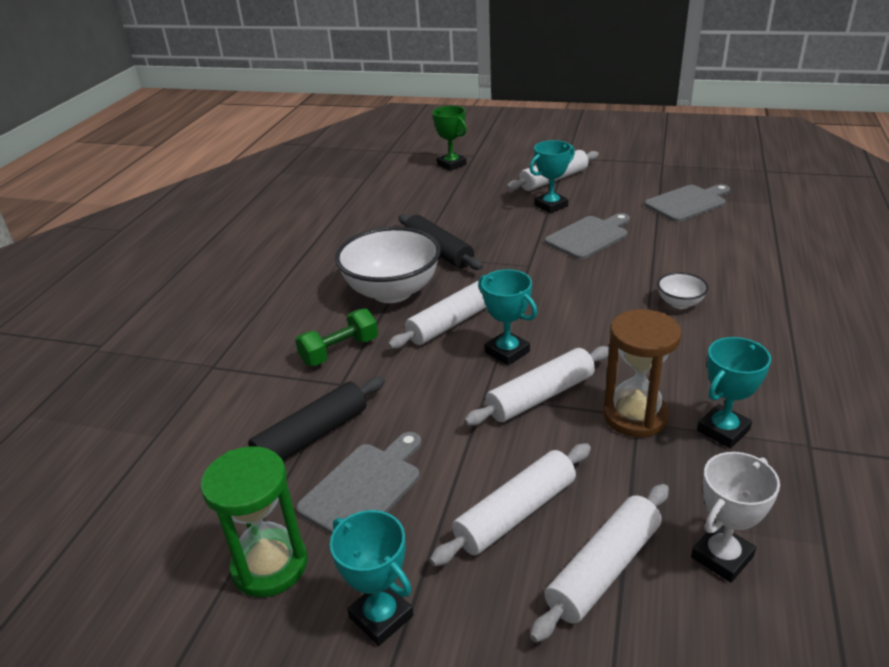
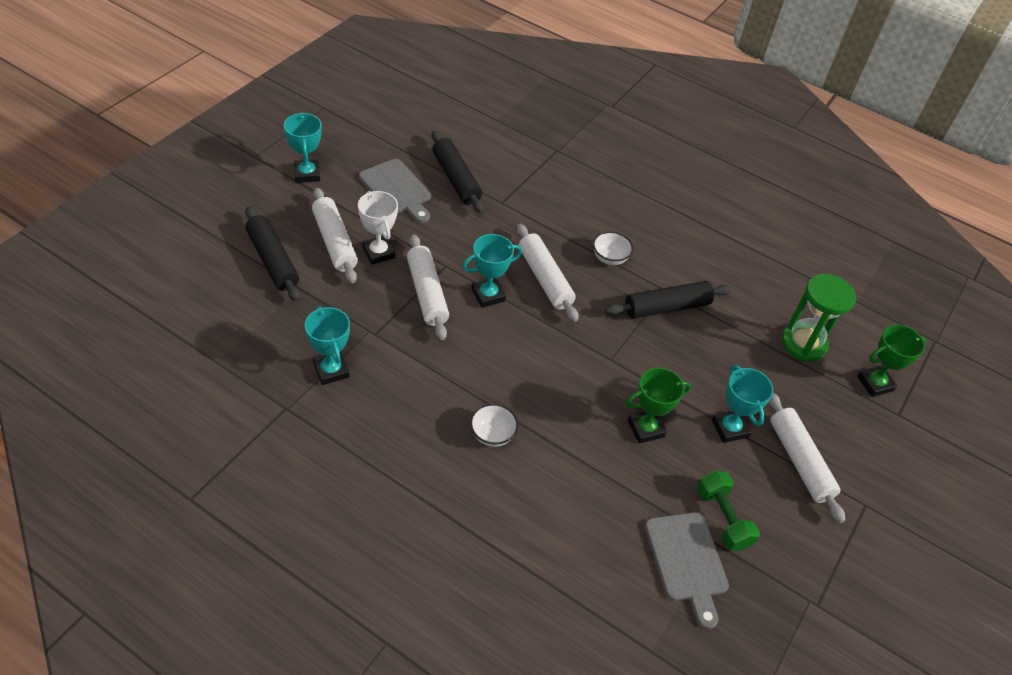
camera: 100 degrees right, 15 degrees up
(270, 565) = (366, 145): green hourglass -> green hourglass (803, 344)
(339, 351) = (540, 210): green dumbbell -> green dumbbell (722, 518)
(381, 617) = (307, 174): turquoise trophy -> turquoise trophy turned 75 degrees counterclockwise
(392, 291) = (609, 258): white bowl -> white bowl, size x0.45
(589, 236) = (645, 429): grey cutting board -> green trophy
(603, 569) = (273, 260): white rolling pin -> black rolling pin
(635, 416) = (375, 332): brown hourglass -> none
(722, 557) = (243, 311): white trophy -> white trophy (378, 253)

